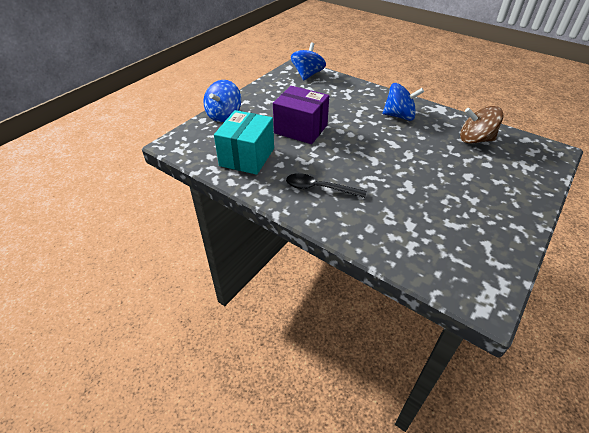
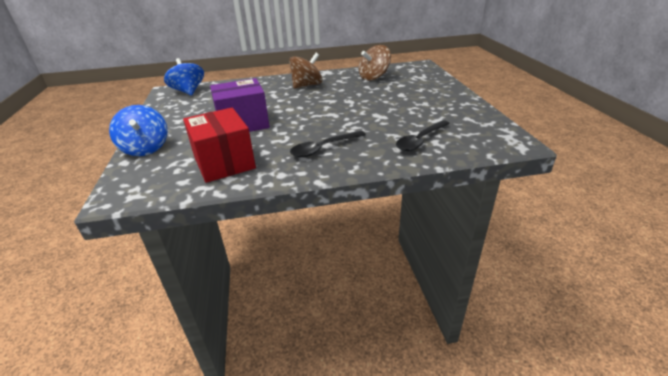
camera: 45 degrees left, 10 degrees down
(247, 157) = (224, 163): turquoise box -> red box
(399, 116) = (307, 85): blue spinning top -> brown spinning top
(401, 234) = (420, 140): none -> black spoon

